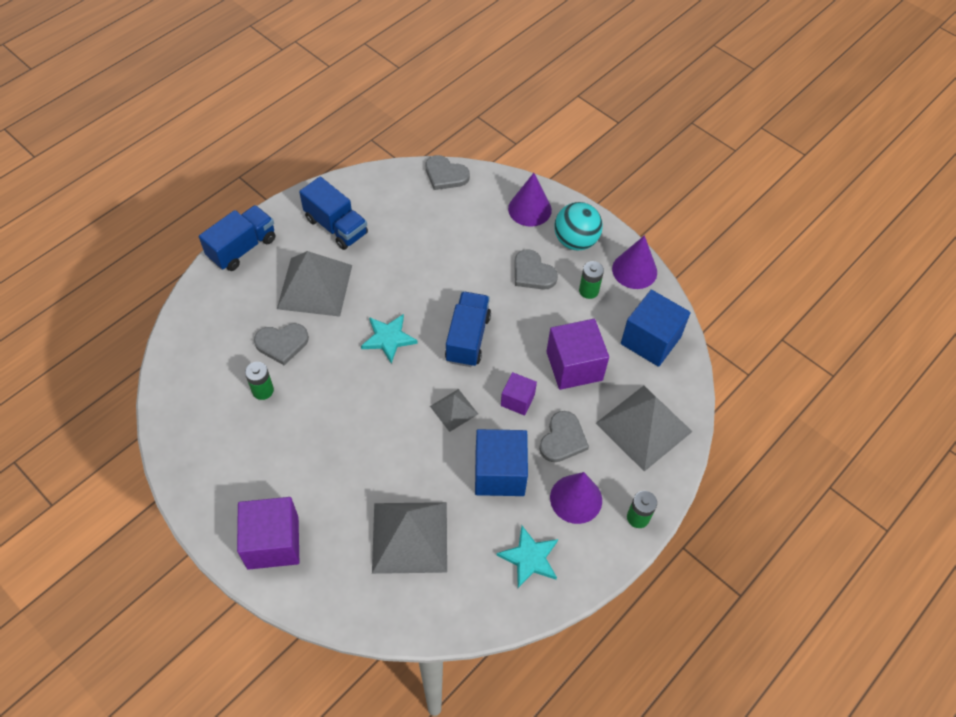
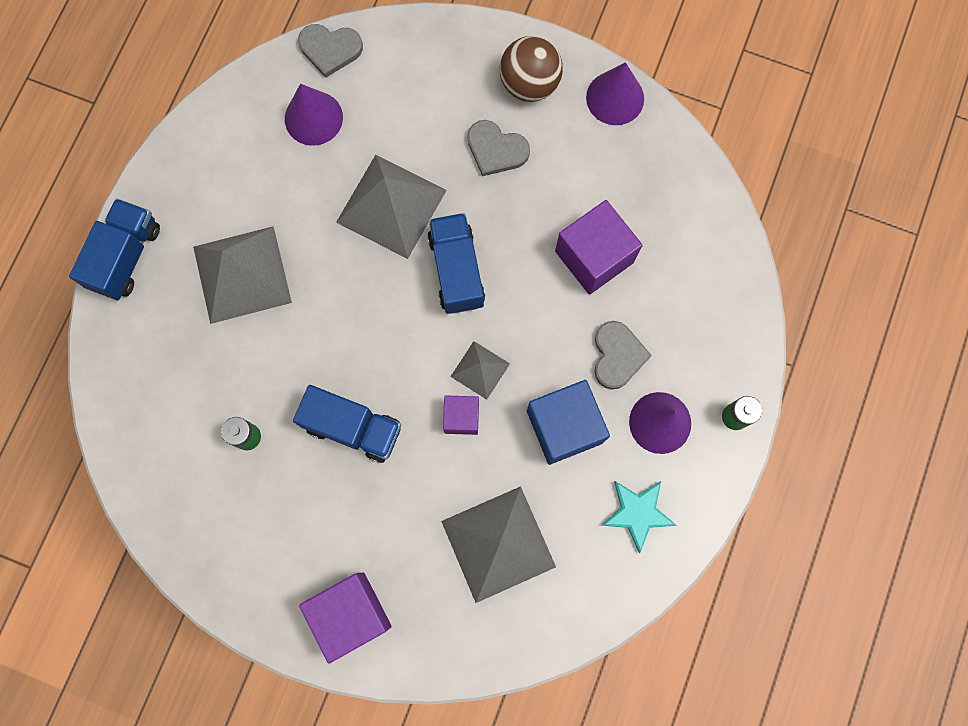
camera: 20 degrees left, 20 degrees up
(282, 343) = (240, 367): grey heart -> none
(336, 226) = (228, 179): blue truck -> blue truck (353, 427)
(388, 338) = (363, 308): turquoise star -> none
(517, 400) = (547, 327): purple cube -> purple cube (461, 417)
(529, 209) = (455, 59): purple cone -> purple cone (313, 118)
(575, 241) = (529, 84): turquoise ball -> brown ball
(588, 291) = (572, 148): green battery -> none
(644, 427) = (701, 303): grey pyramid -> grey pyramid (391, 206)
(650, 340) = (668, 187): blue cube -> none

